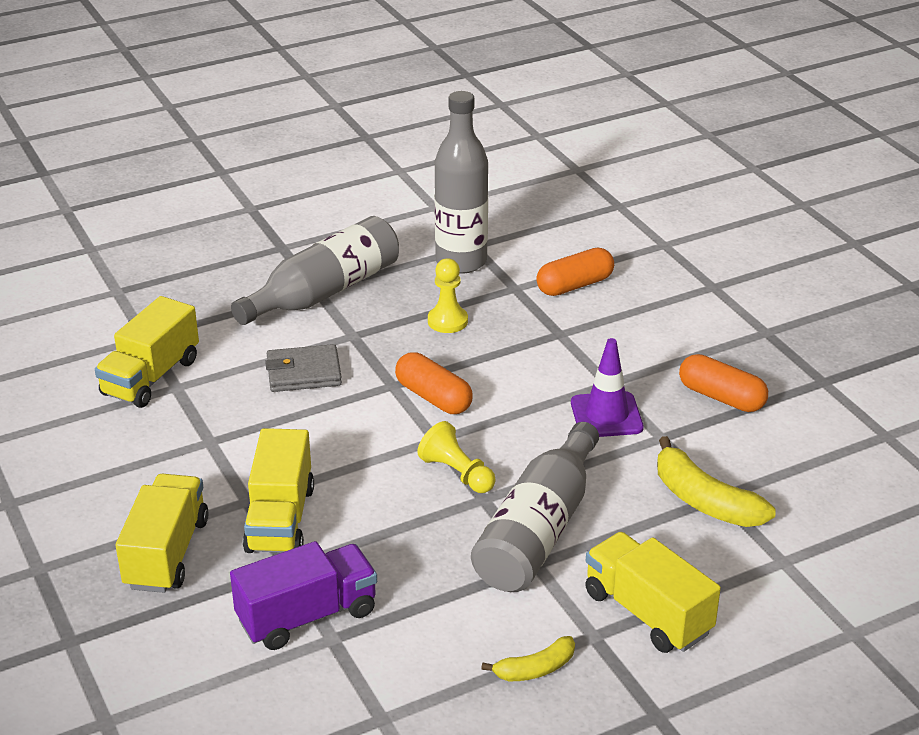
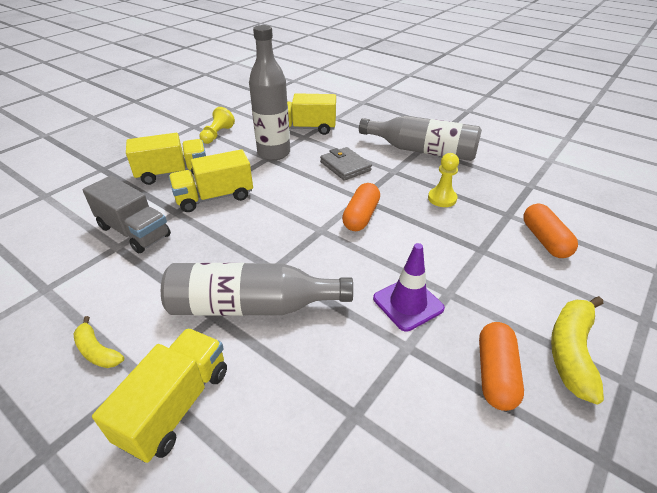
camera: 65 degrees right, 5 degrees up
(307, 616) = (134, 231): purple truck -> grey truck
(457, 473) = (292, 249): yellow pawn -> yellow pawn (217, 135)
(461, 262) = (508, 185): grey bottle -> grey bottle (274, 153)
(574, 285) = (544, 240): orange capsule -> orange capsule turned 45 degrees clockwise
(704, 500) = (341, 404): yellow banana -> yellow banana (571, 351)

